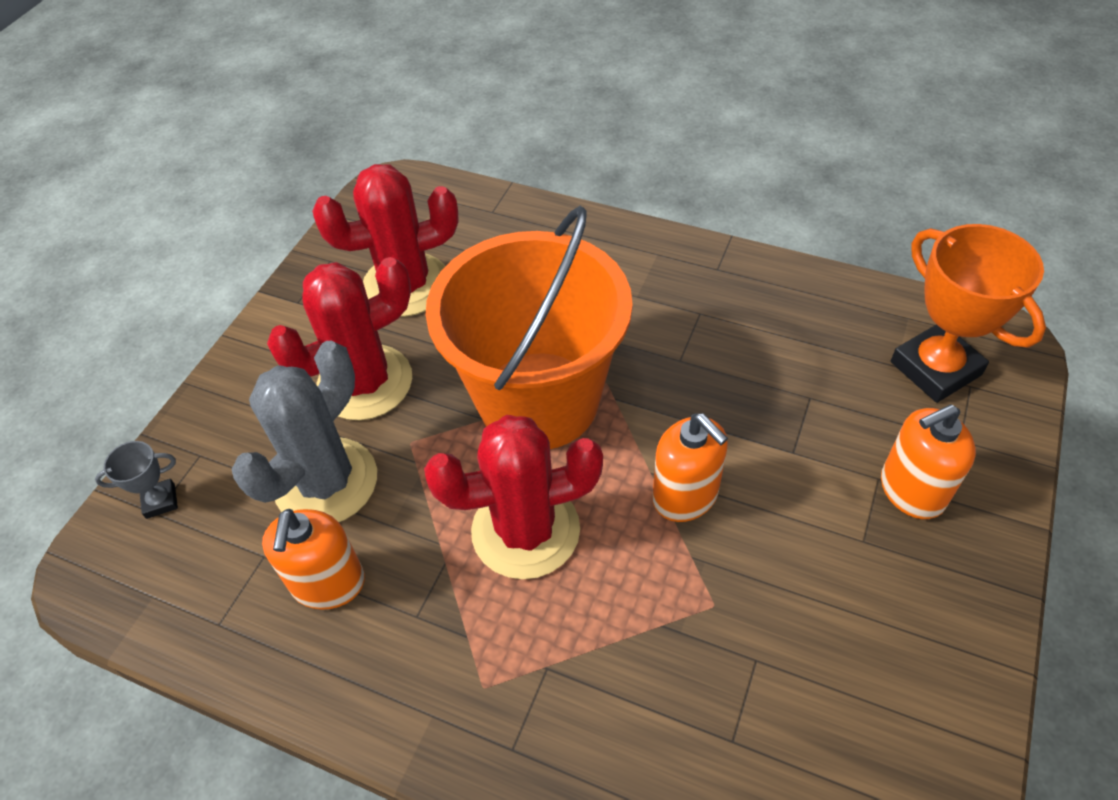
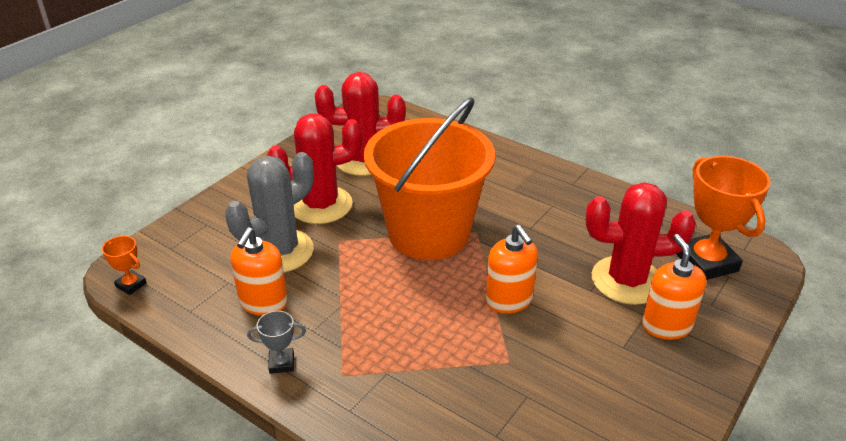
camera: 10 degrees right, 15 degrees down
(112, 597) = (131, 285): none -> orange trophy
(160, 501) = (175, 243): grey trophy -> grey trophy (281, 363)
(525, 530) = (397, 299): red cactus -> red cactus (627, 280)
(911, 490) = (666, 325): orange soap dispenser -> orange soap dispenser turned 90 degrees clockwise

